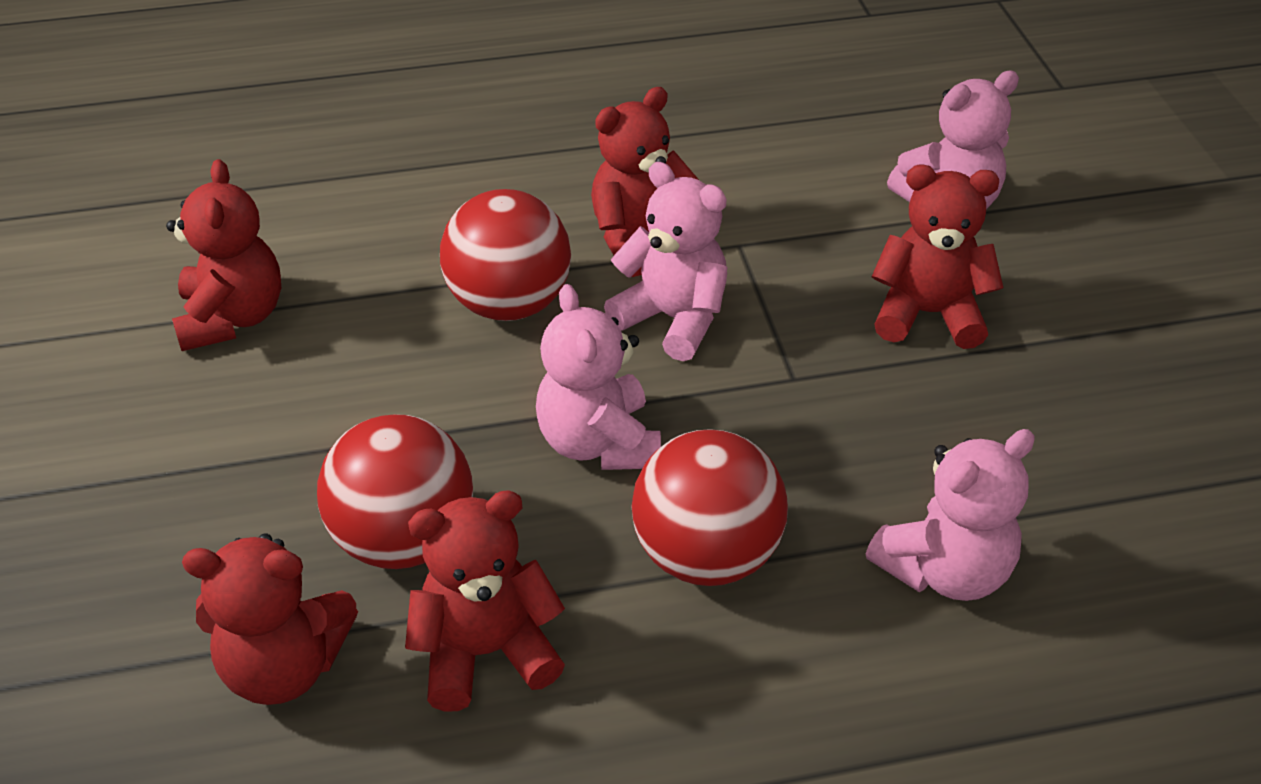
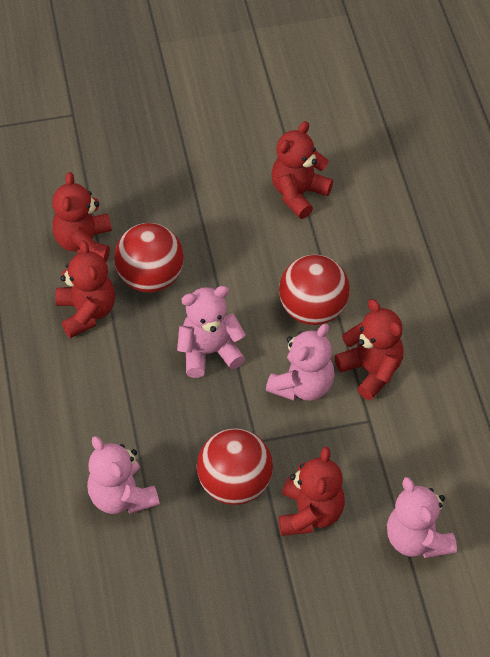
camera: 90 degrees right, 10 degrees up
(232, 318) = (298, 194): red teddy bear -> red teddy bear turned 135 degrees clockwise
(706, 555) = (136, 396): red ball -> red ball (235, 484)

